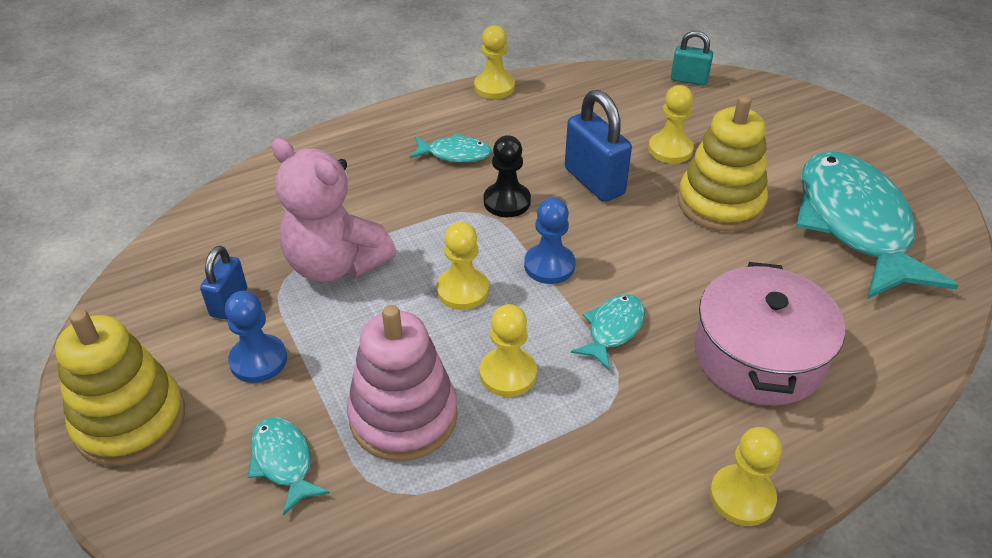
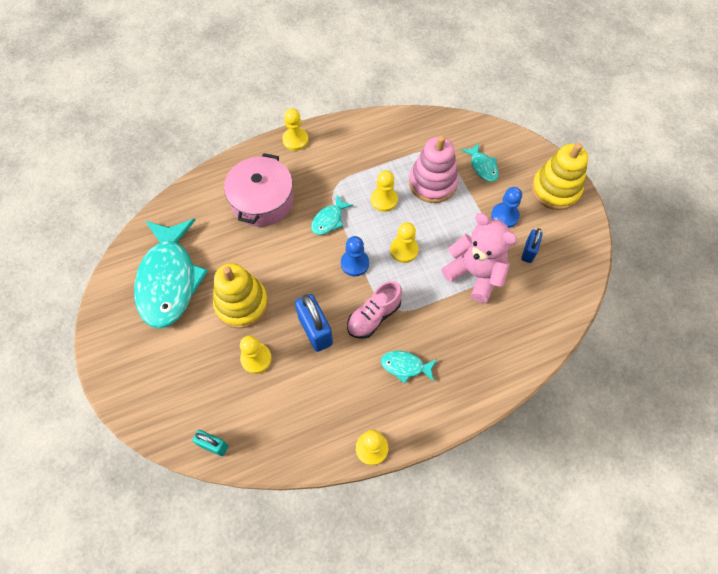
camera: 175 degrees left, 20 degrees up
(507, 201) = (374, 316): black pawn -> pink shoe

